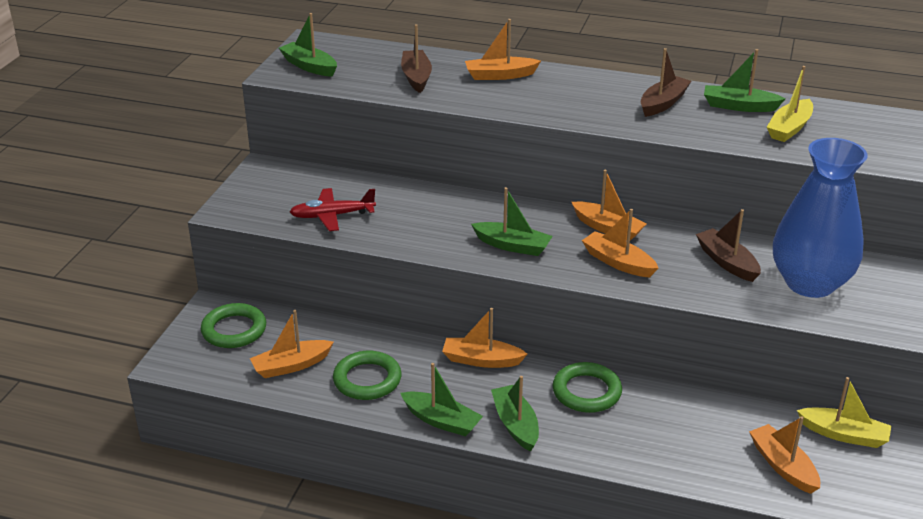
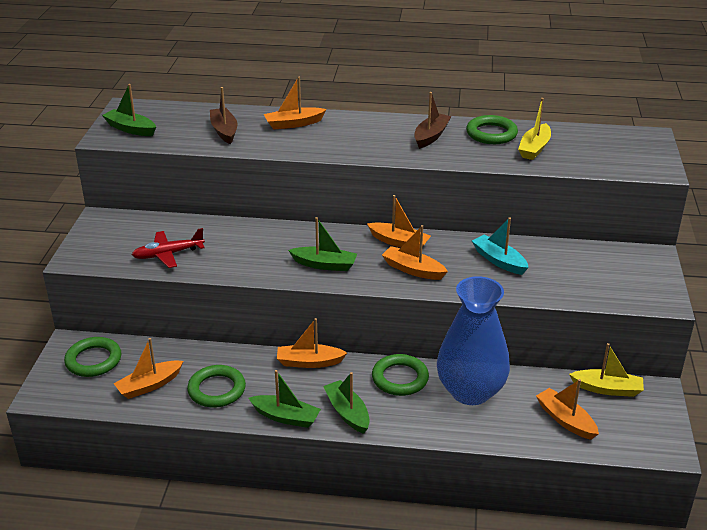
camera: 10 degrees left, 0 degrees up
(727, 262) = (499, 261): brown boat -> turquoise boat
(739, 106) = (491, 134): green boat -> green ring
(810, 283) = (566, 271): blue vase -> blue vase (470, 391)

